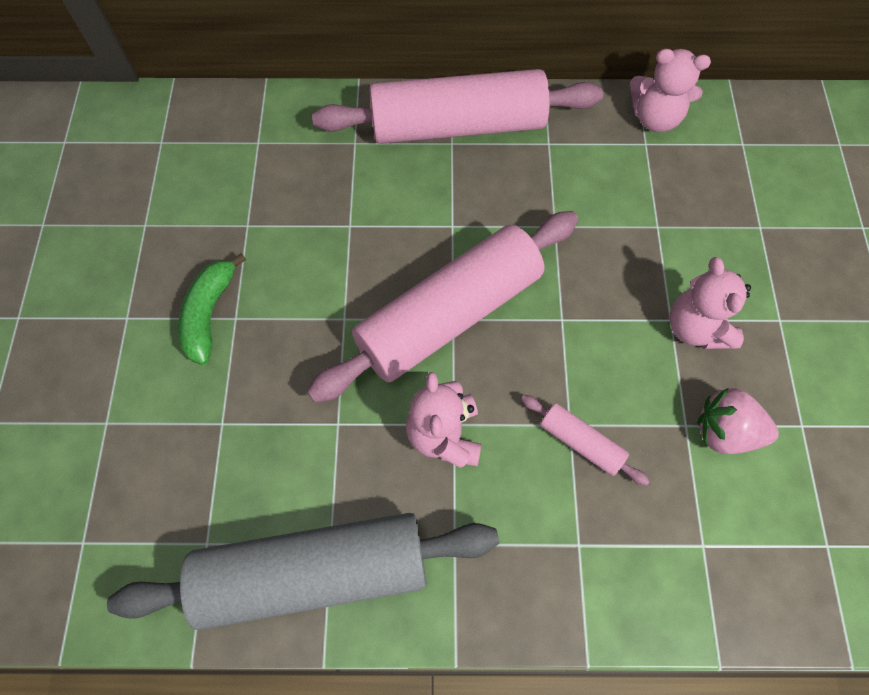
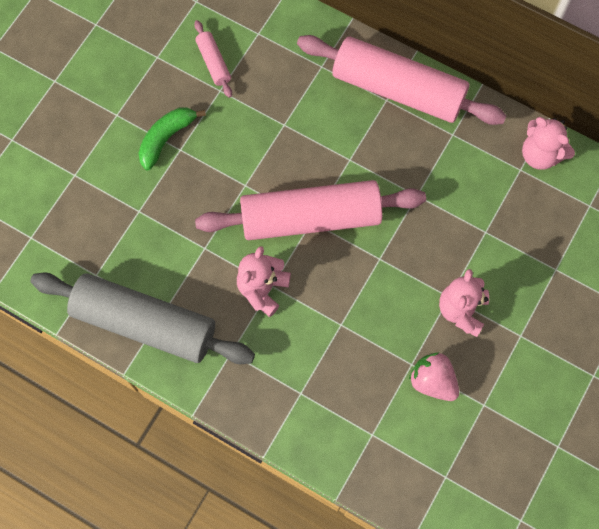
camera: 30 degrees right, 5 degrees up
(581, 442) = (340, 338): pink rolling pin -> pink rolling pin (214, 62)

